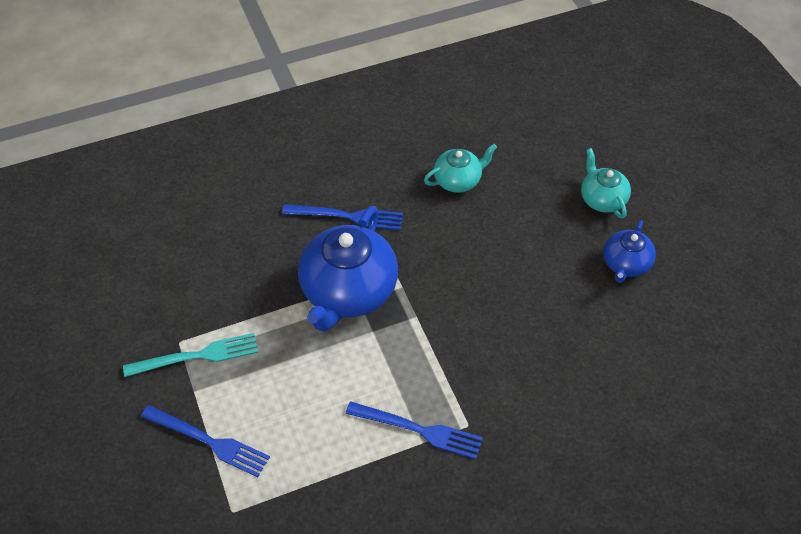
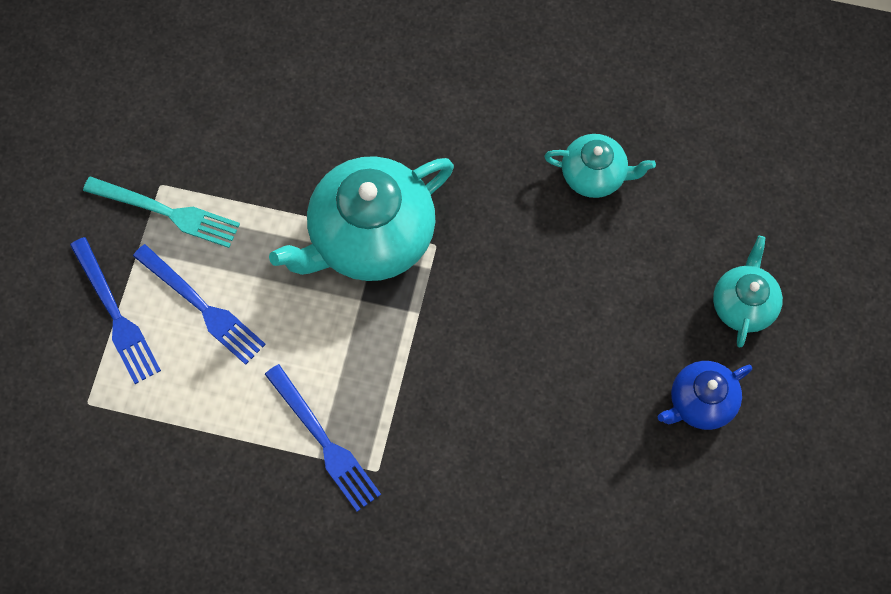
camera: 35 degrees right, 15 degrees up
(348, 216) = (436, 144): blue fork -> blue fork (202, 307)
(348, 292) = (369, 237): blue teapot -> turquoise teapot

